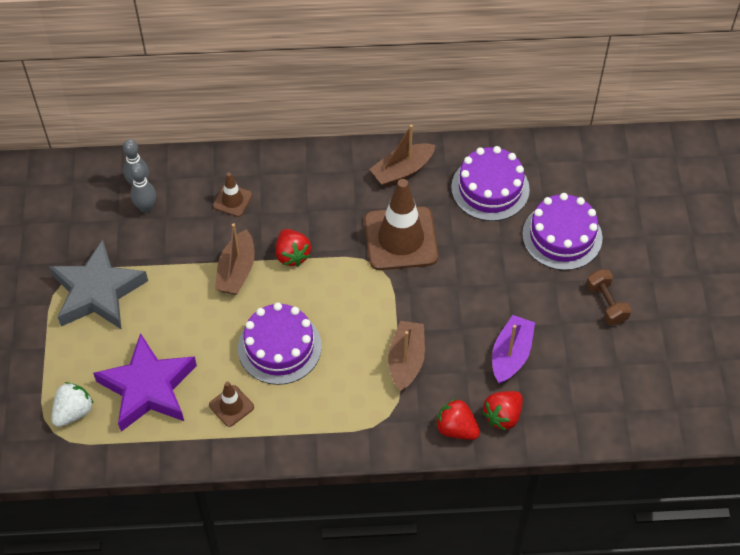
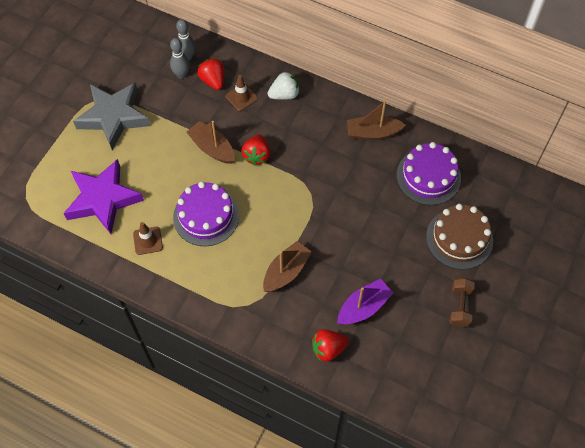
camera: 30 degrees right, 5 degrees up
(73, 412) = (46, 191): white strawberry -> white strawberry (284, 94)
(236, 271) = (212, 148): brown boat -> brown boat turned 90 degrees clockwise
(401, 239) = (339, 181): brown traffic cone -> none
(456, 428) = (289, 340): red strawberry -> red strawberry (213, 80)
(562, 236) = (459, 238): purple cake -> brown cake

